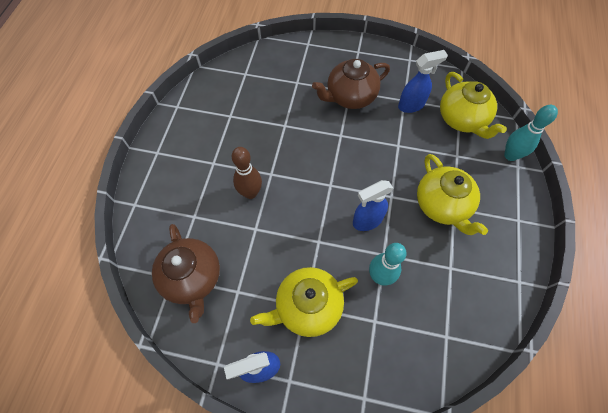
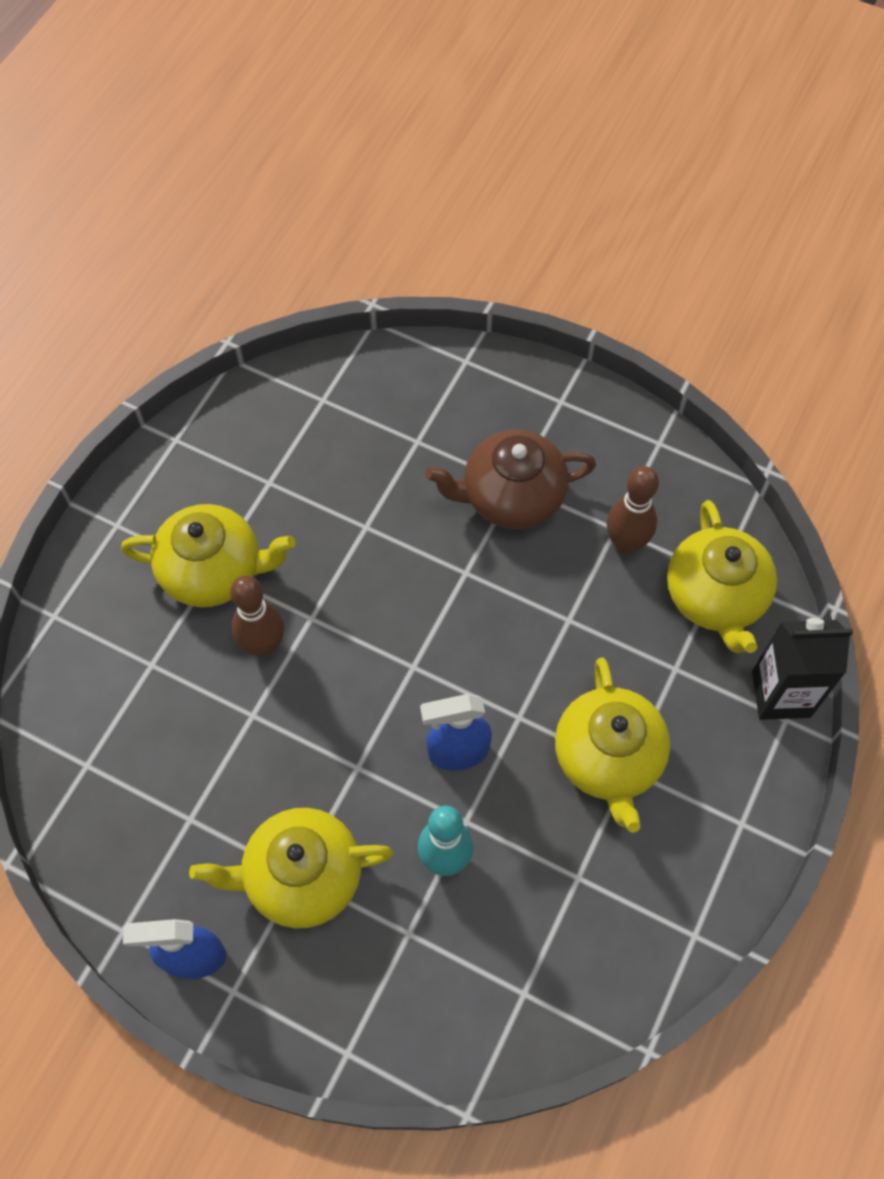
camera: 15 degrees right, 0 degrees up
(192, 278) = (120, 775): brown teapot -> none
(214, 163) = (214, 571): none -> yellow teapot
(411, 105) = (625, 543): blue spray bottle -> brown bowling pin
(510, 155) = (781, 694): turquoise bowling pin -> black carton

